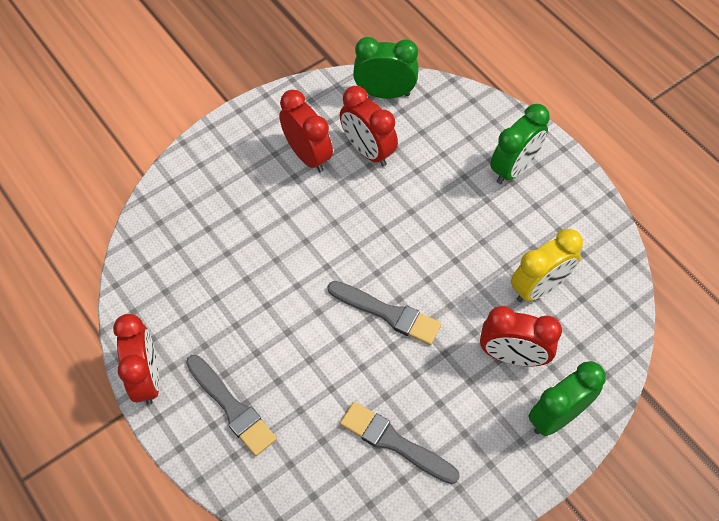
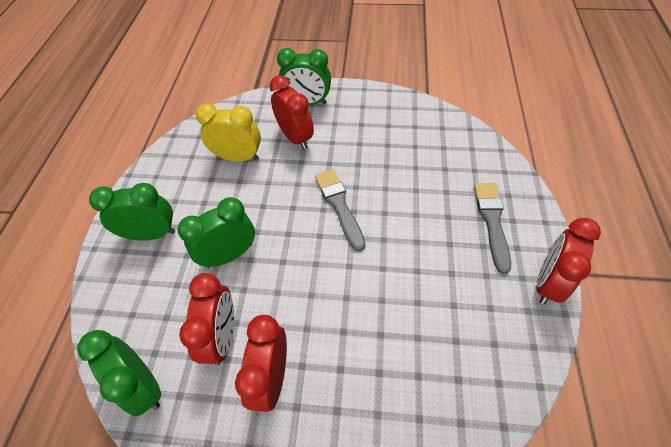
camera: 135 degrees left, 5 degrees down
(394, 442) = (403, 143): grey brush -> none
(431, 201) = (229, 255): none -> green clock

